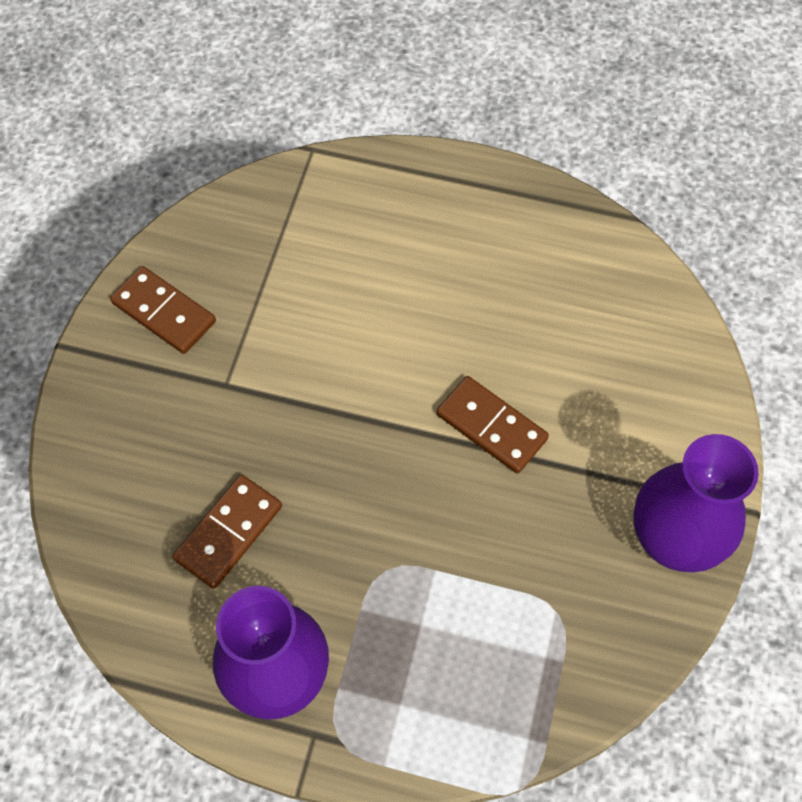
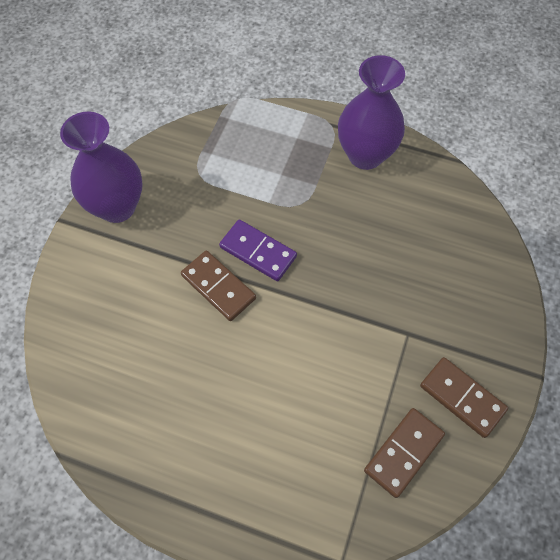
camera: 175 degrees left, 0 degrees up
(228, 532) = (399, 232): brown domino -> brown domino (404, 453)
(442, 484) = (258, 252): none -> purple domino

